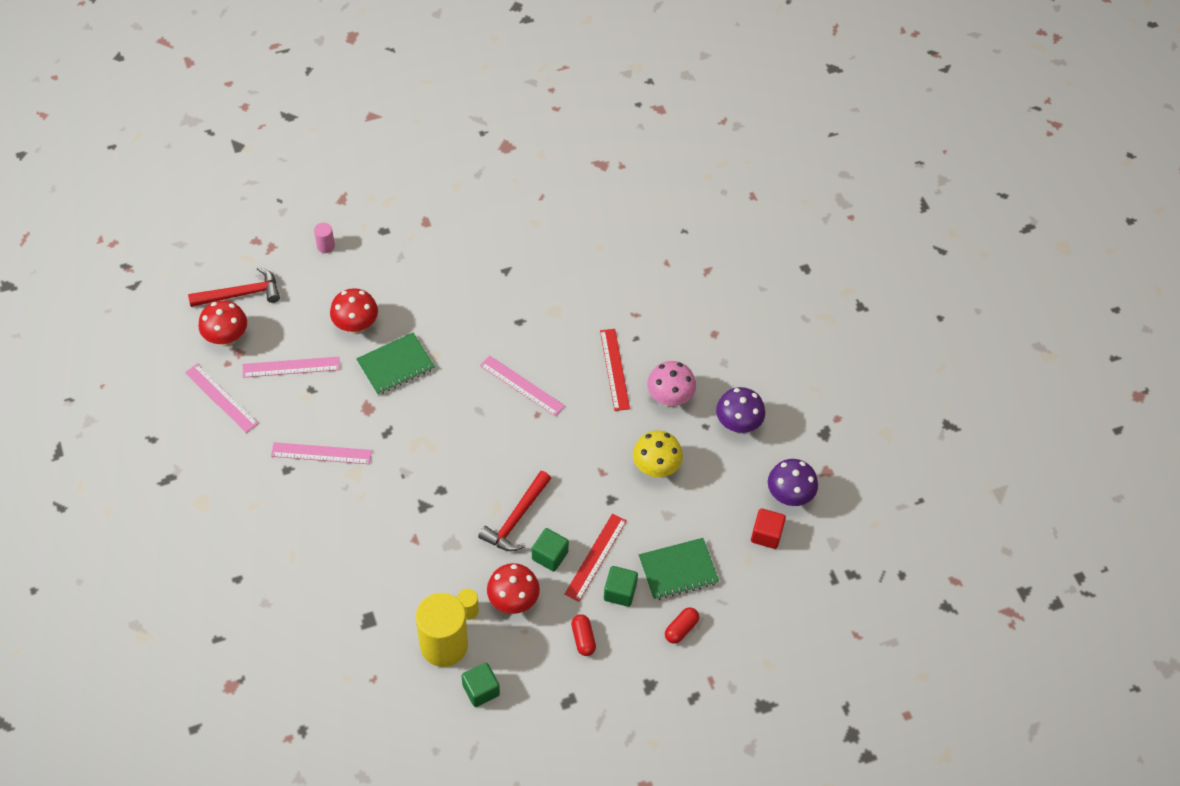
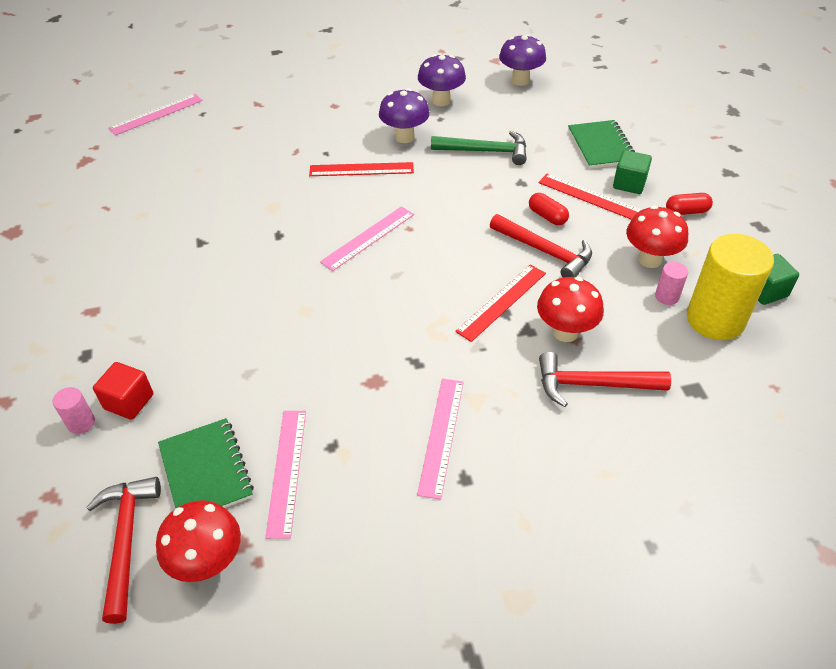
camera: 80 degrees left, 10 degrees down
(221, 398) = (323, 570): pink ruler -> pink ruler (156, 114)
(356, 326) = (237, 390): red mushroom -> red mushroom (565, 332)
(370, 550) = (593, 384): none -> red hammer
(396, 365) = (313, 349): green notebook -> green notebook (206, 471)
(453, 487) = (501, 301): none -> red ruler
(468, 610) = (667, 296): yellow cylinder -> pink cylinder
(550, 556) = (590, 229): green cube -> none
(656, 468) = (485, 151): yellow mushroom -> green hammer
(669, 398) = (404, 137): pink mushroom -> purple mushroom
(681, 629) = (664, 149): red capsule -> red capsule (547, 216)
(766, 534) = (560, 95): red cube -> red cube (129, 402)

